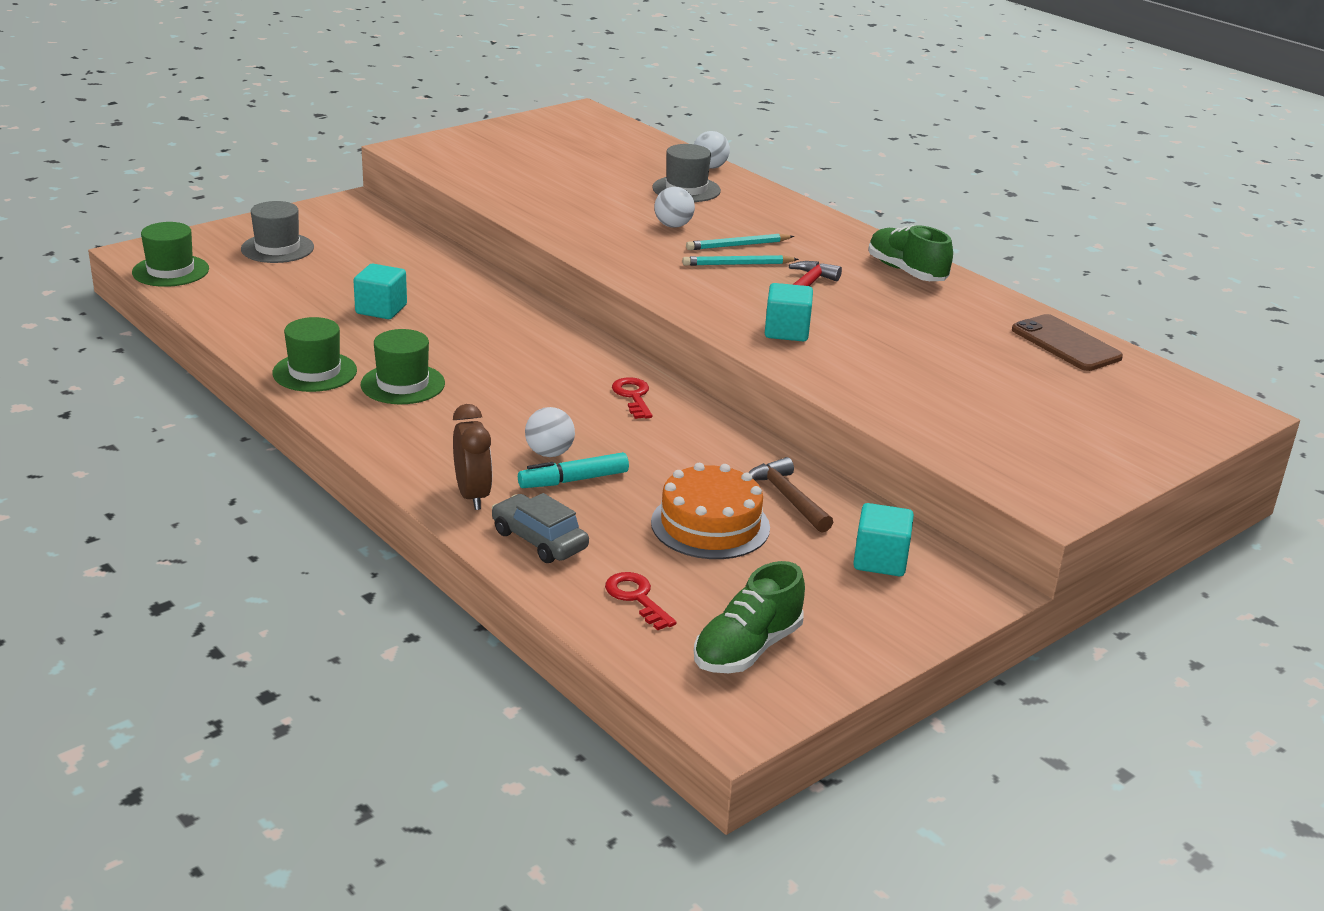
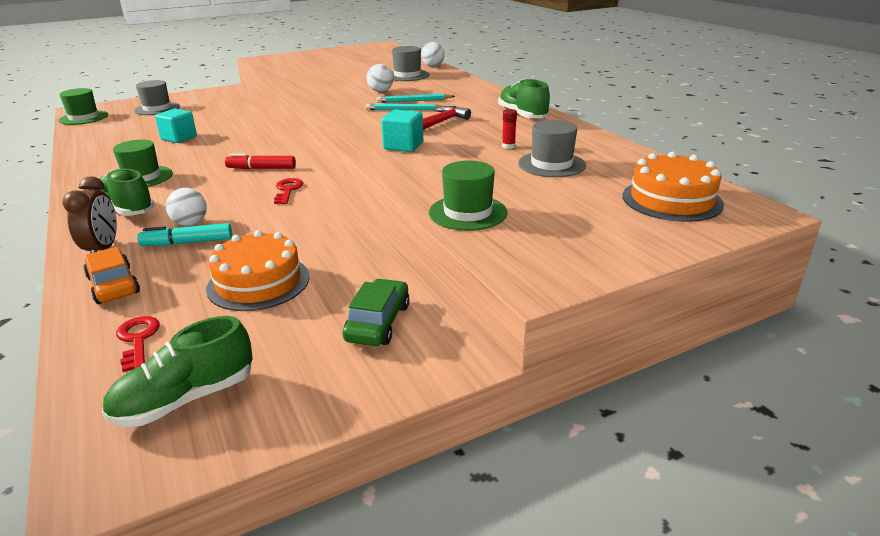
camera: 15 degrees right, 0 degrees up
(315, 372) = (96, 169): green hat -> green hat (468, 213)
(437, 436) = (126, 209): none -> green shoe
(539, 540) = (113, 285): grey car -> orange car
(563, 362) = (261, 168): none -> red marker
(787, 498) = (340, 265): brown hammer -> none
(880, 560) = (378, 322): turquoise cube -> green car
(920, 327) = (508, 146): none -> red glue stick
(989, 355) = (551, 164): none -> grey hat
(1065, 344) = (621, 159): brown phone -> none
(1144, 401) = (671, 200): none -> orange cake

